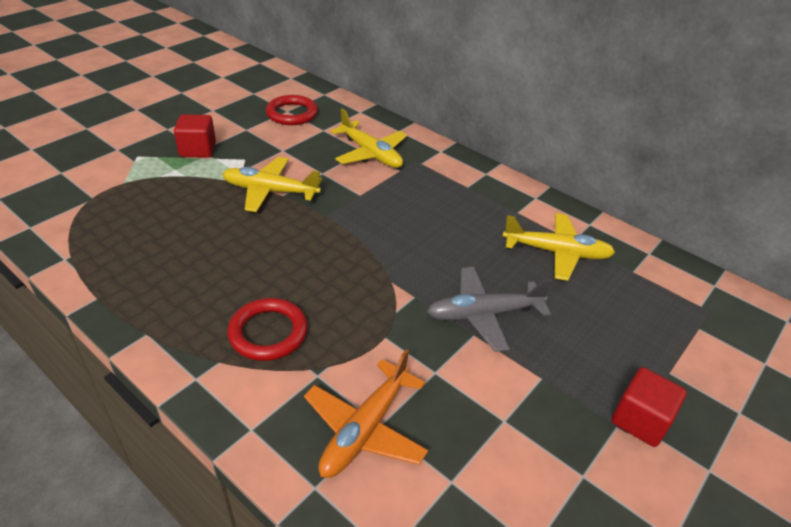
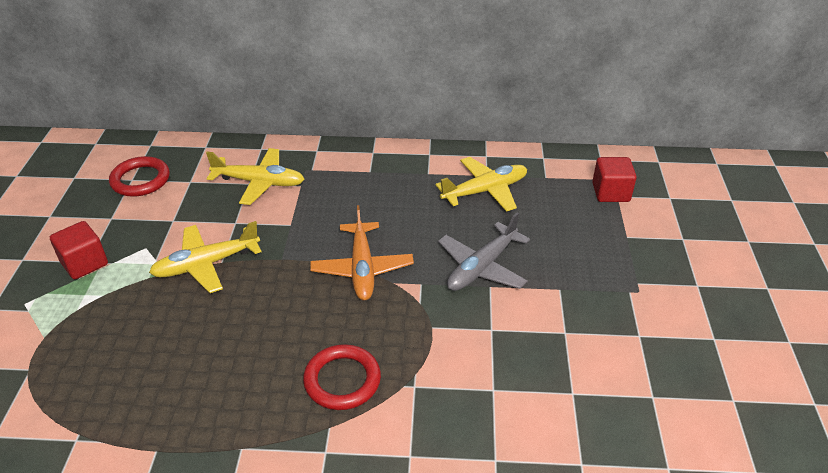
camera: 35 degrees left, 0 degrees up
(365, 429) = (487, 399): orange plane -> orange plane (362, 268)
(640, 420) = (638, 279): red cube -> red cube (610, 192)

